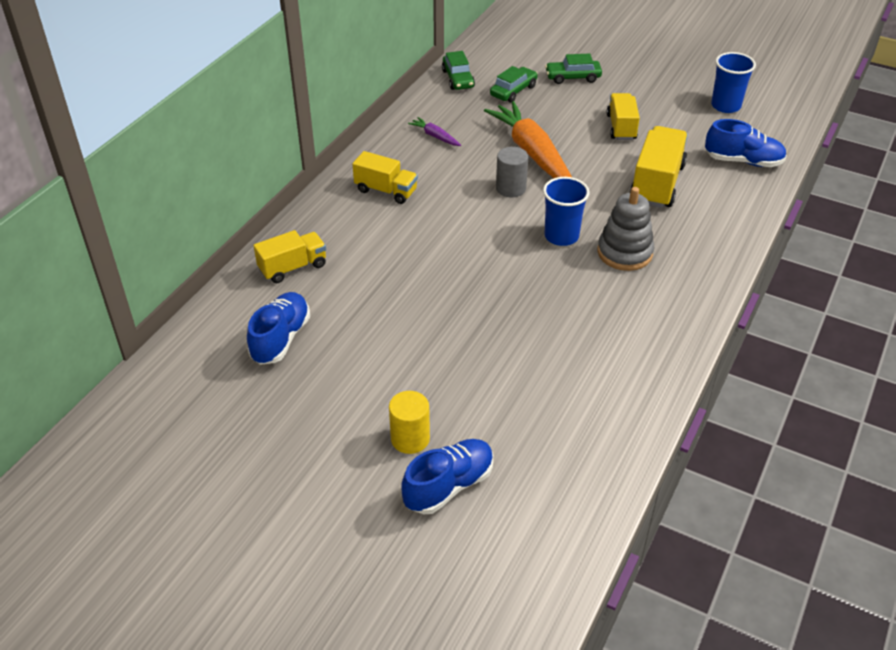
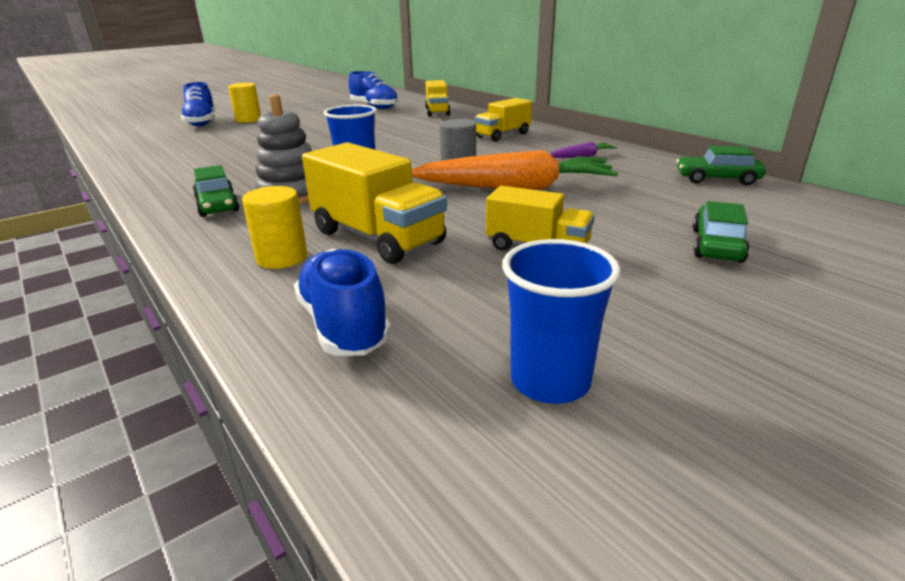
camera: 115 degrees right, 15 degrees down
(513, 91) = (677, 201): green car -> green car (217, 205)
(710, 208) = (282, 257): none -> yellow cylinder
(743, 161) = (344, 325): blue shoe -> blue shoe turned 120 degrees clockwise

